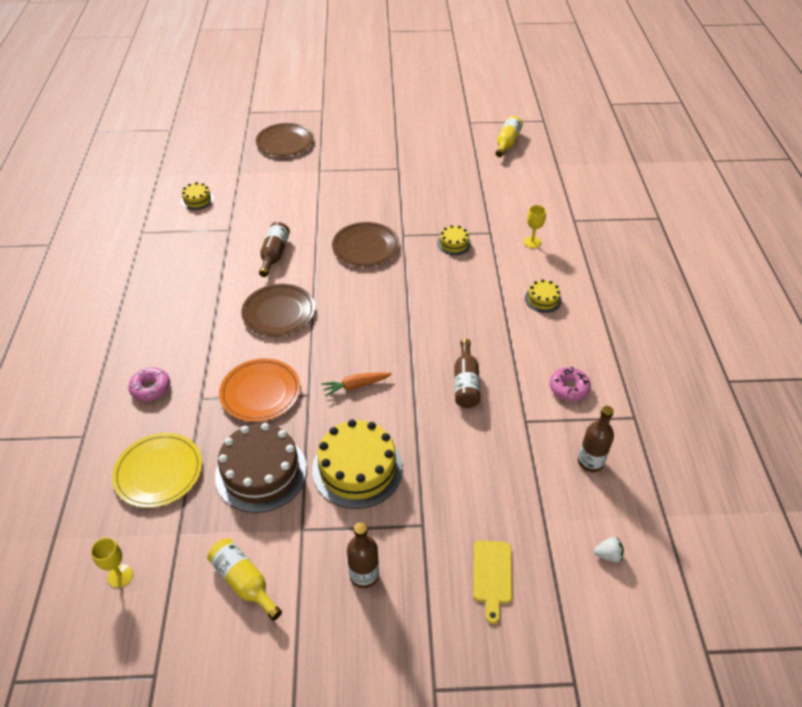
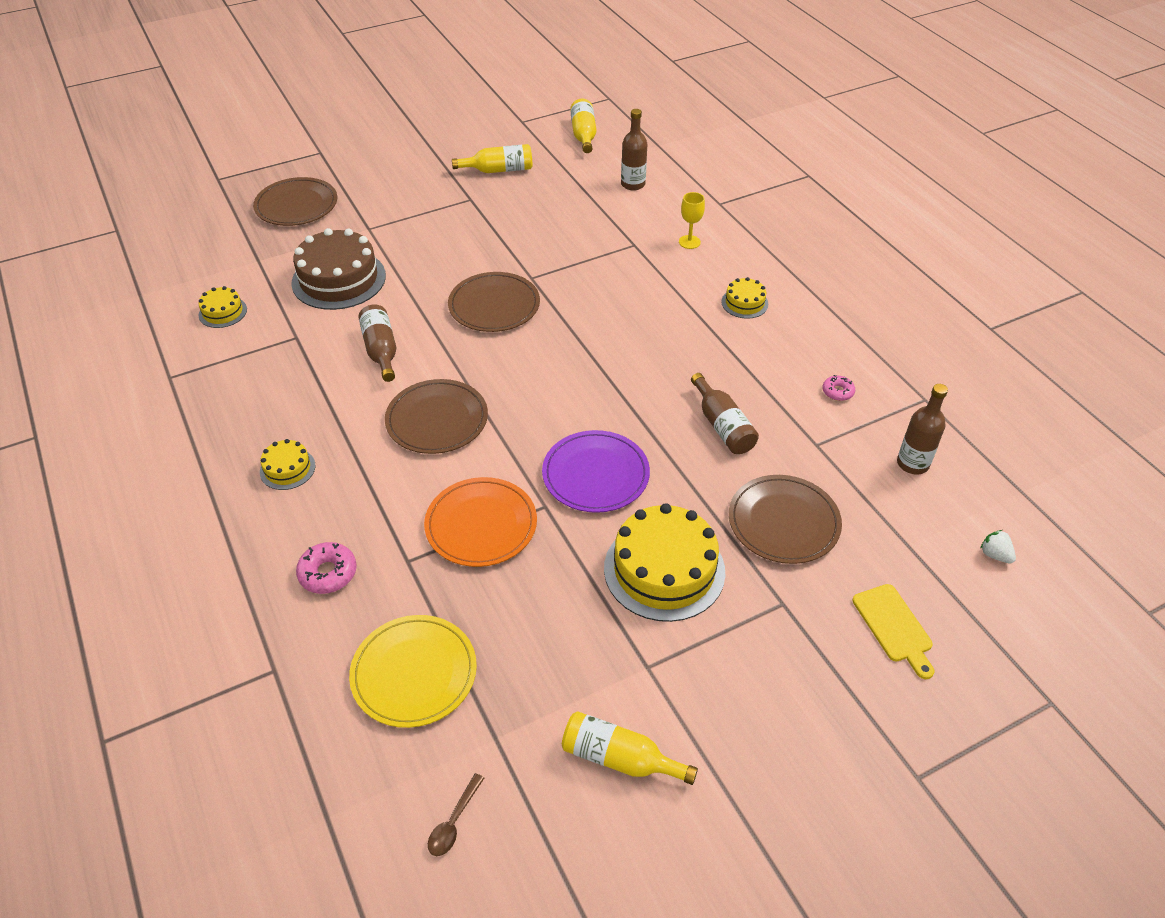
camera: 25 degrees left, 0 degrees up
(120, 576) = (454, 822): yellow goblet -> brown spoon
(261, 472) = (549, 620): brown cake -> brown cake (339, 279)
(355, 386) = (595, 474): orange carrot -> purple plate
(364, 575) = (755, 687): brown bottle -> brown bottle (633, 184)
(431, 153) = (498, 170): none -> yellow bottle
(454, 244) = (600, 270): yellow cake -> yellow cake (287, 469)
(463, 468) = (783, 522): none -> brown plate
(569, 388) = (837, 392): pink donut -> pink donut, size x0.64
(608, 555) = (995, 555): white strawberry -> white strawberry turned 105 degrees counterclockwise

